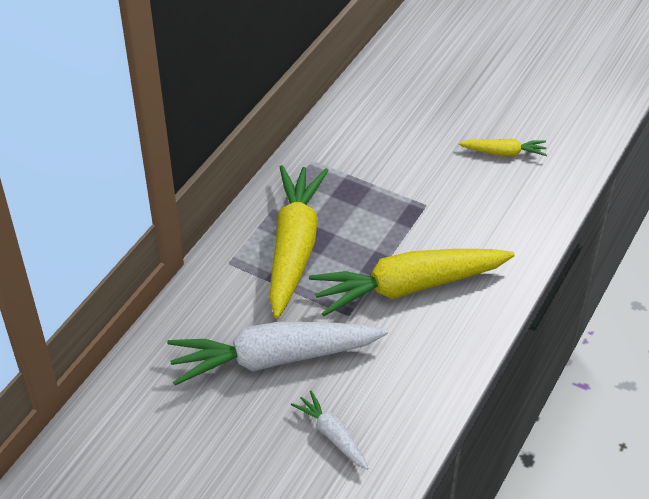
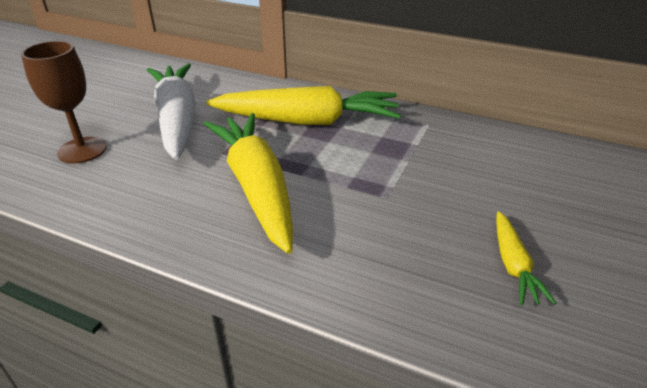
camera: 85 degrees right, 10 degrees down
(332, 435) = (82, 150): white carrot -> brown goblet

